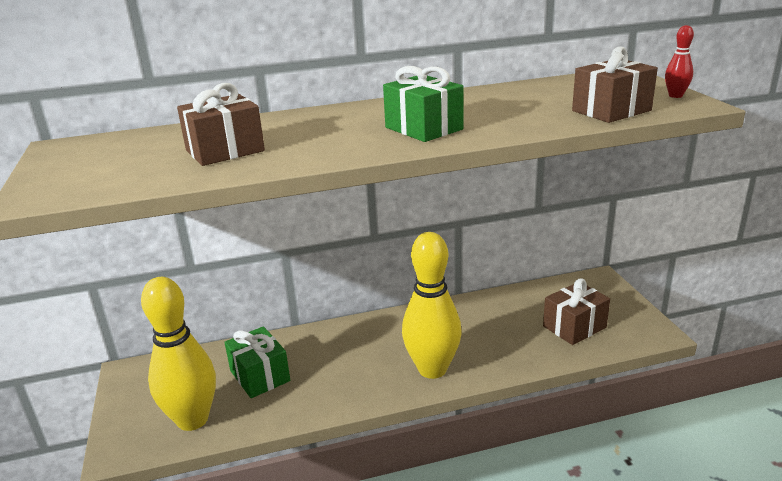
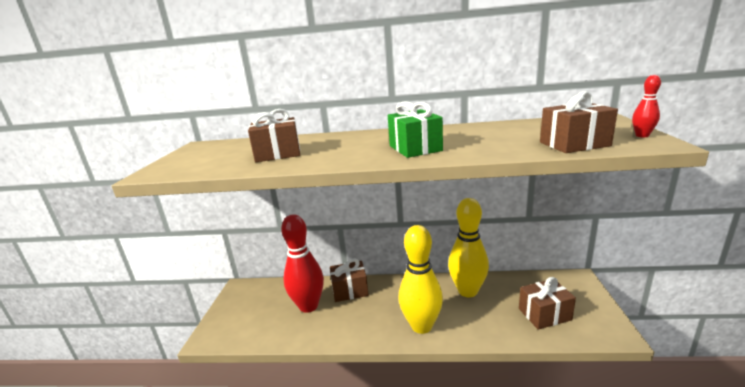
camera: 20 degrees right, 5 degrees down
(192, 420) = (256, 327): yellow bowling pin -> yellow bowling pin (467, 291)
(260, 376) = (308, 306): green gift -> red bowling pin
(312, 344) = (350, 290): none -> brown gift

